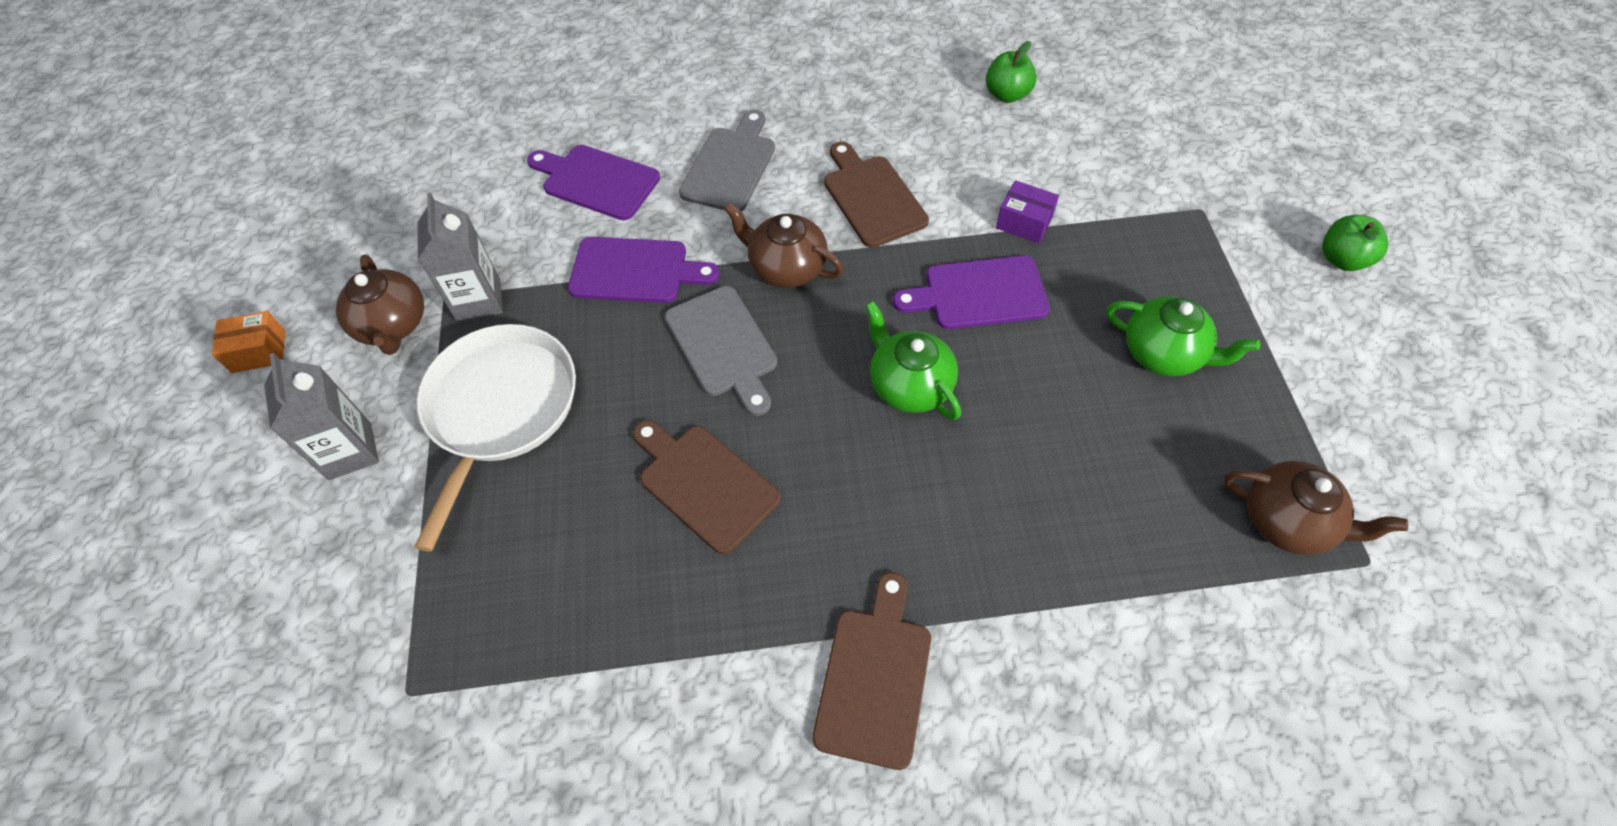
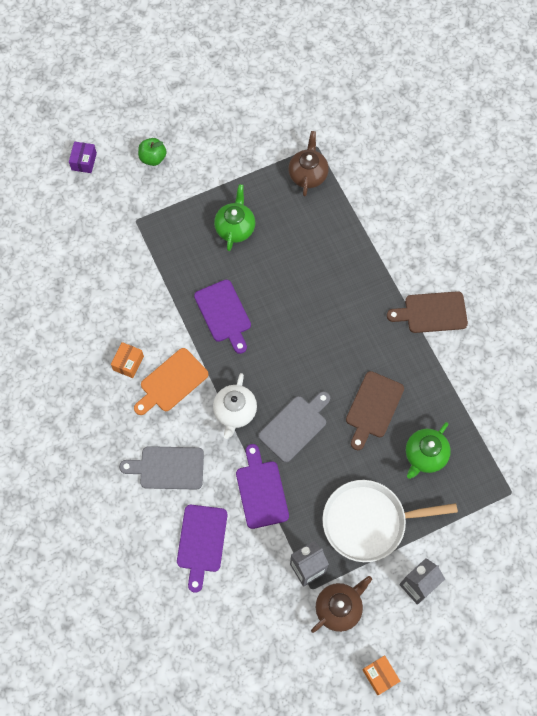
camera: 110 degrees left, 10 degrees up
(786, 267) = (235, 412): brown teapot -> white teapot
(872, 197) = (171, 382): brown cutting board -> orange cutting board
(909, 385) = (289, 333): green teapot -> green teapot (425, 455)
(924, 152) = (128, 363): none -> orange box
(1007, 94) = (68, 329): green apple -> none
(1024, 222) = (168, 302): purple box -> purple box (84, 161)

